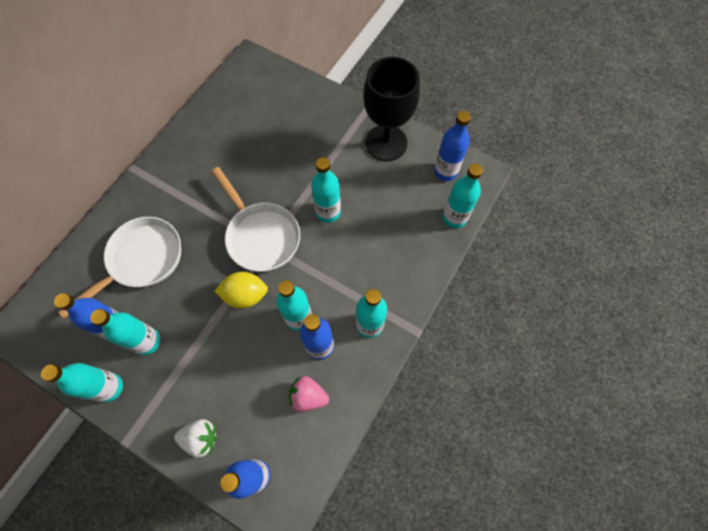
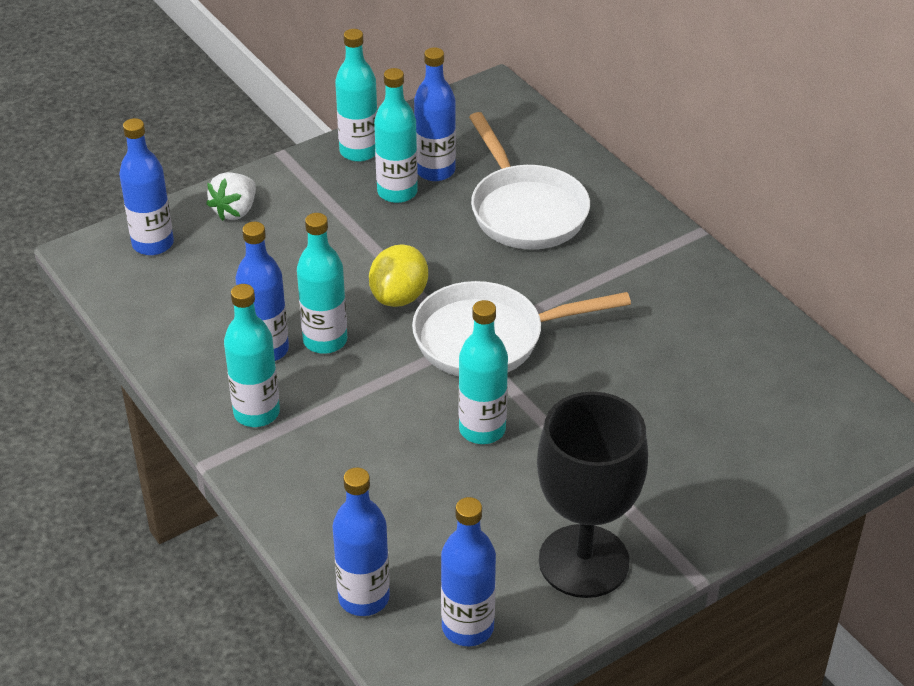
camera: 115 degrees right, 25 degrees down
(308, 396) = (207, 317): pink strawberry -> none
(454, 217) = (364, 598): turquoise bottle -> blue bottle

